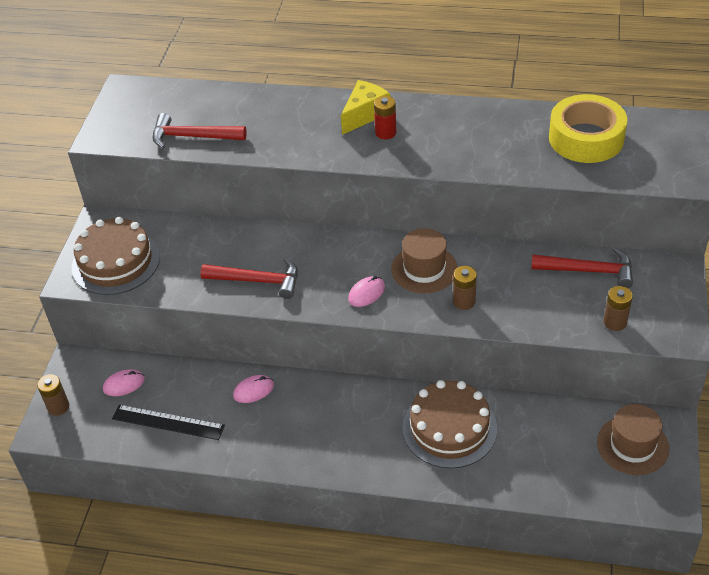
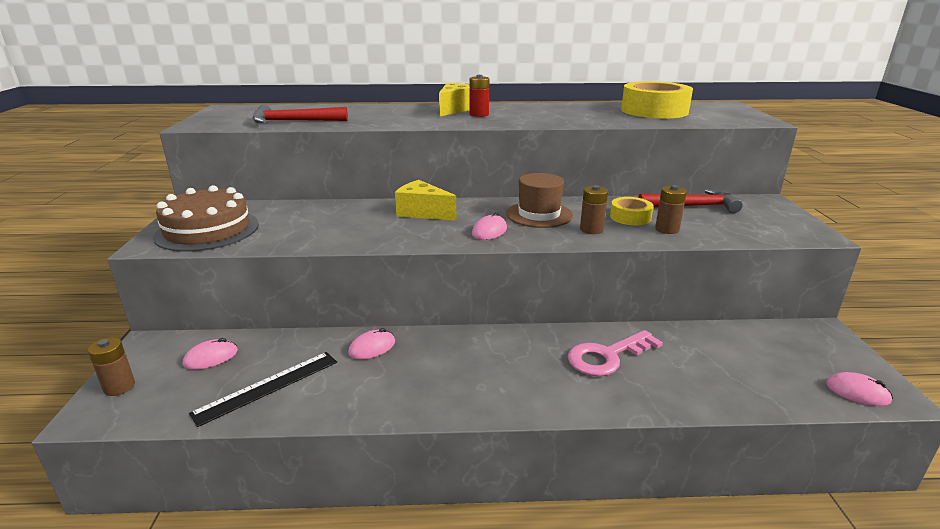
camera: 15 degrees left, 20 degrees down
(168, 422) = (268, 387): black ruler -> black ruler turned 45 degrees counterclockwise
(257, 281) = (369, 231): red hammer -> none
(312, 253) = (422, 213): none -> yellow cheese
(449, 428) = (607, 357): brown cake -> pink key
(513, 284) = (630, 217): none -> yellow tape
(615, 322) = (747, 231): brown battery -> brown battery (667, 229)
(632, 445) = (805, 350): brown hat -> none
(643, 496) = (857, 392): none -> pink mouse

